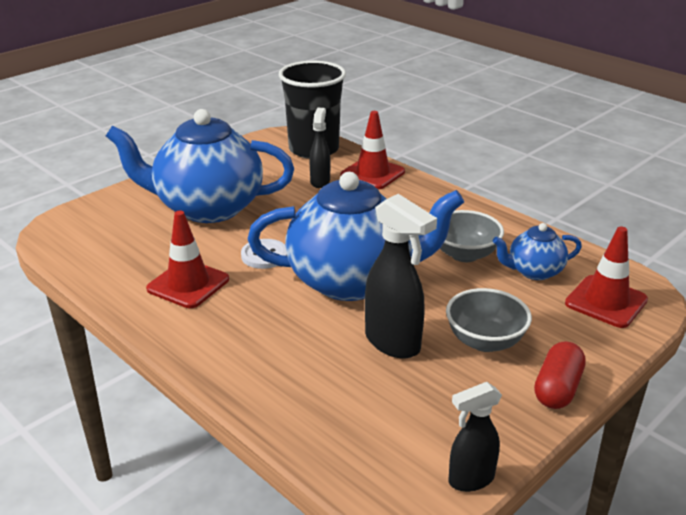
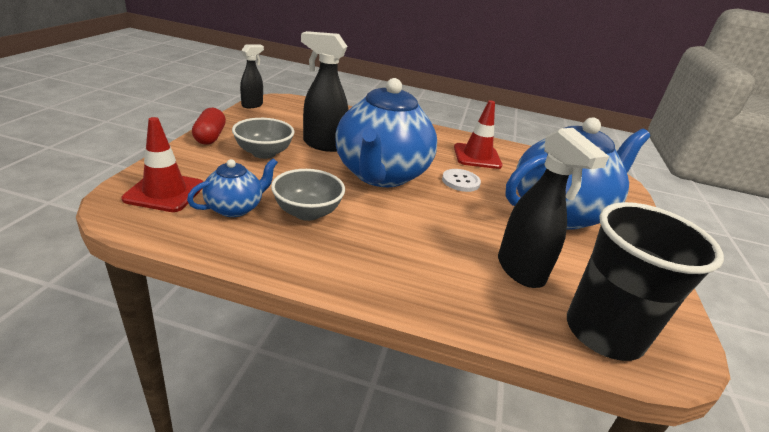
camera: 145 degrees right, 0 degrees up
(320, 181) = (521, 271): black spray bottle -> black spray bottle, size x1.61
(352, 280) = (381, 175): blue teapot -> blue teapot turned 45 degrees counterclockwise
(372, 173) = (485, 303): red traffic cone -> none

